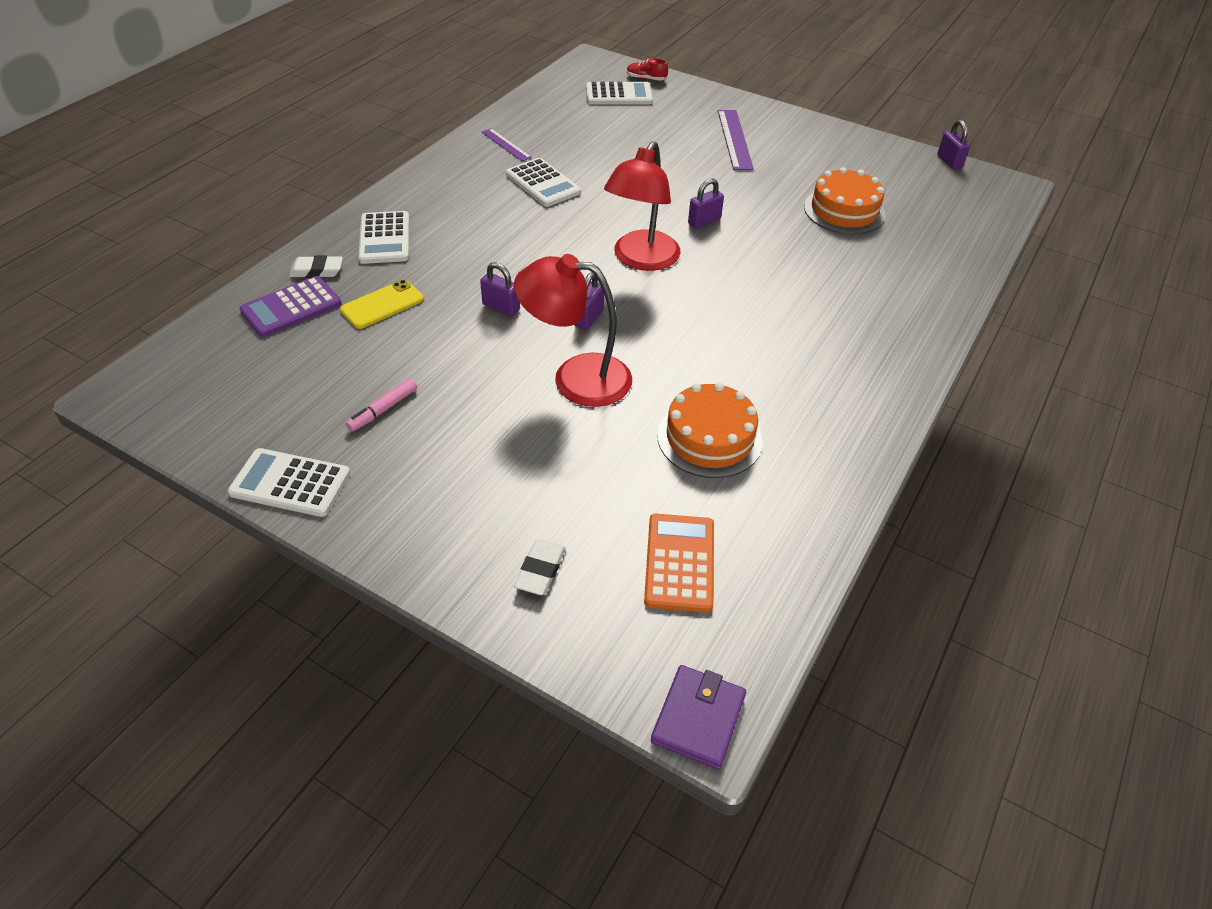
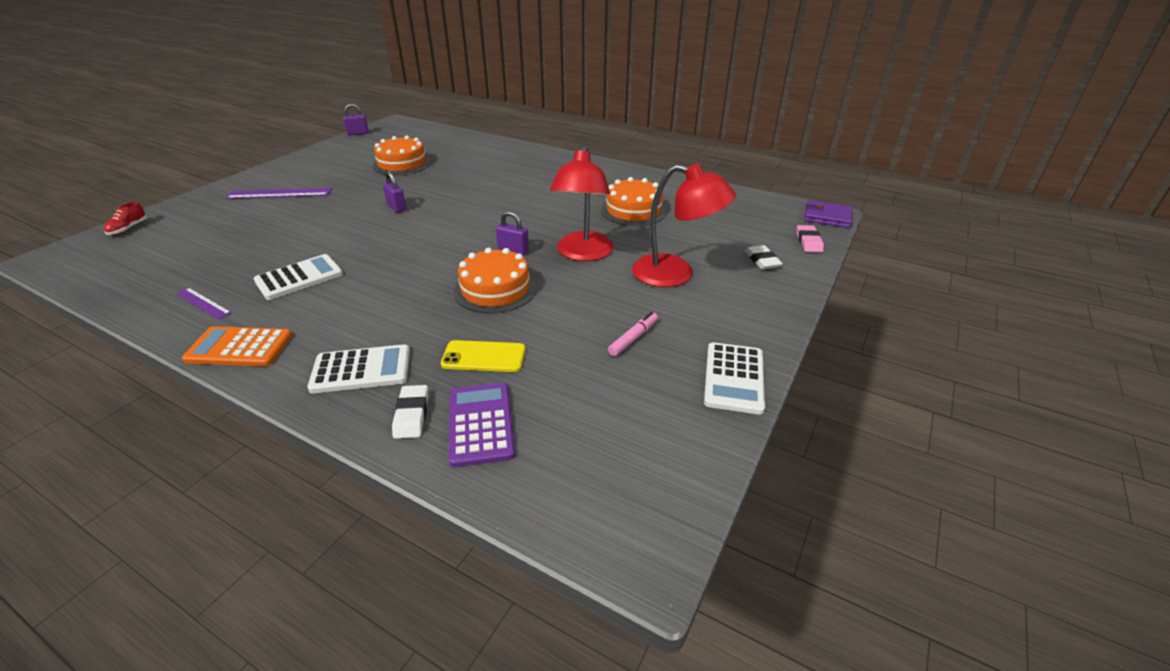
camera: 90 degrees left, 10 degrees down
(291, 307) = (481, 424): purple calculator -> purple calculator turned 150 degrees counterclockwise
(382, 305) = (484, 357): yellow phone -> yellow phone turned 45 degrees counterclockwise
(383, 409) = (633, 338): pink marker -> pink marker turned 90 degrees counterclockwise
(501, 307) = (495, 289): purple padlock -> orange cake
(506, 144) = (203, 303): purple ruler -> purple ruler turned 75 degrees clockwise
(540, 570) = (762, 260): white eraser -> white eraser turned 60 degrees clockwise
(598, 654) = (808, 242): none -> pink eraser
(619, 95) = (149, 242): white calculator -> none
(641, 259) = (441, 231): red lamp -> red lamp (675, 274)
(679, 563) = (734, 220): orange calculator -> orange calculator (239, 347)

